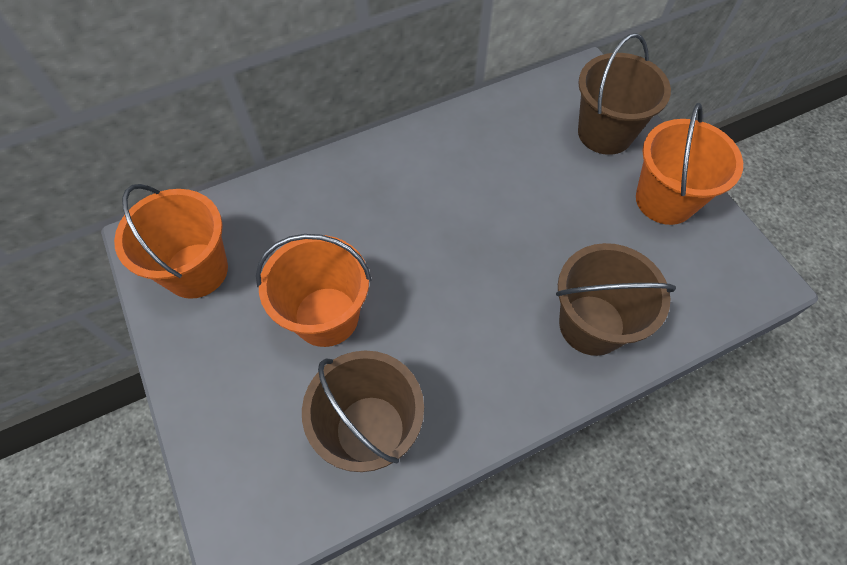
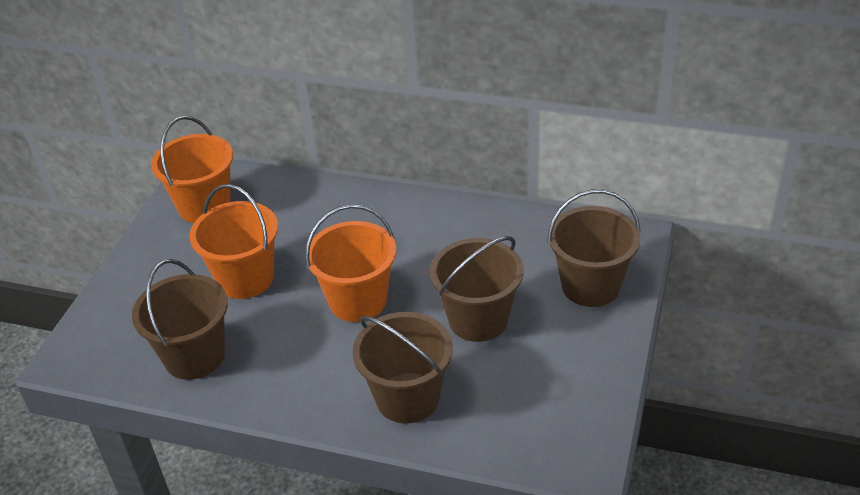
camera: 45 degrees right, 20 degrees down
(562, 216) = (478, 319): none -> brown bucket
(665, 200) = (577, 359): orange bucket -> orange bucket (357, 300)

